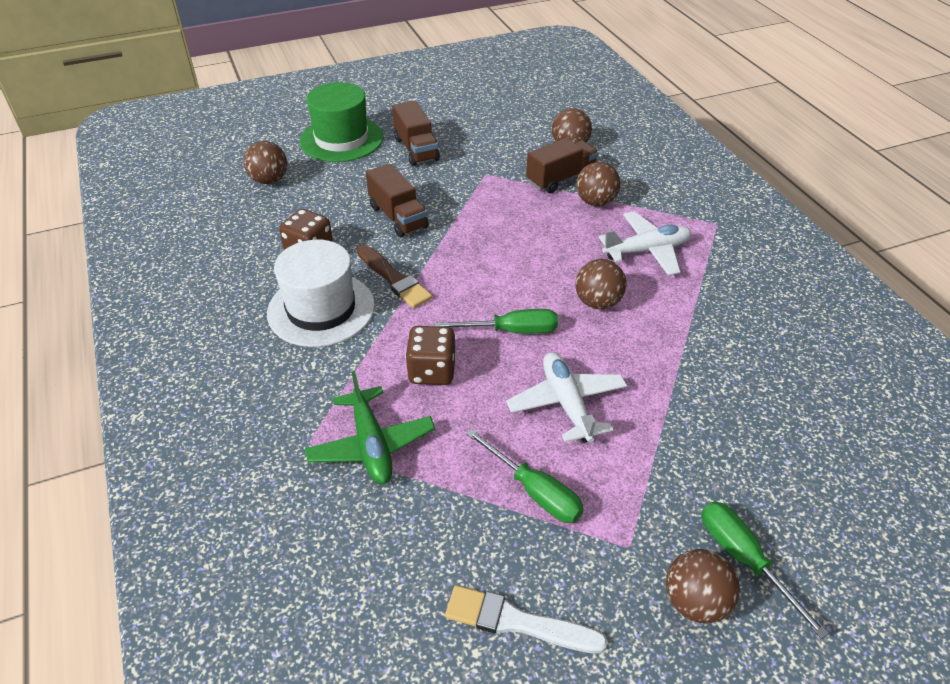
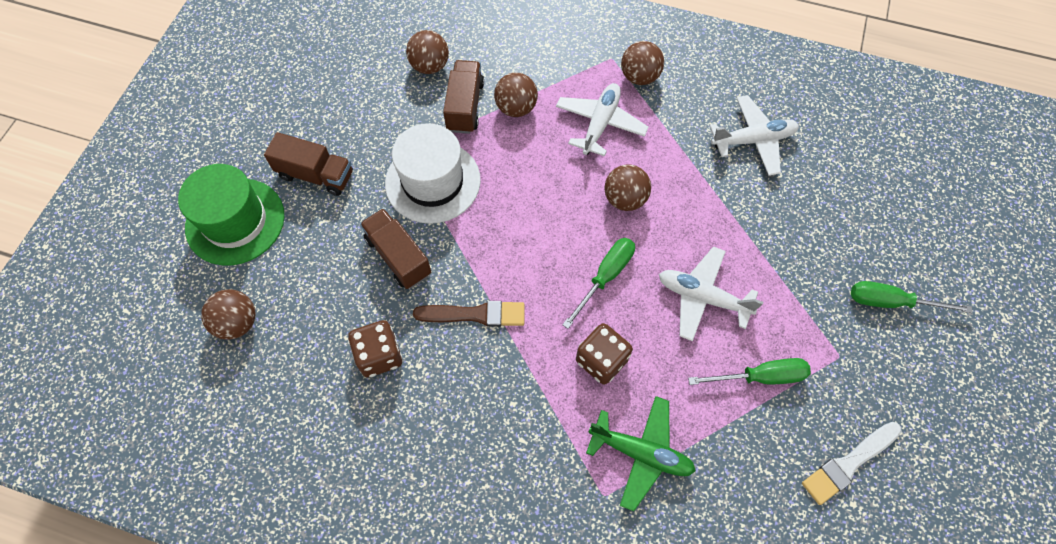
camera: 50 degrees left, 20 degrees up
(321, 309) = (462, 393): white hat -> white hat (433, 181)
(398, 217) = (398, 256): brown truck -> brown truck turned 135 degrees counterclockwise
(695, 602) = (900, 353): brown ball -> brown ball (639, 77)
(770, 350) = (753, 140): none -> white plane

